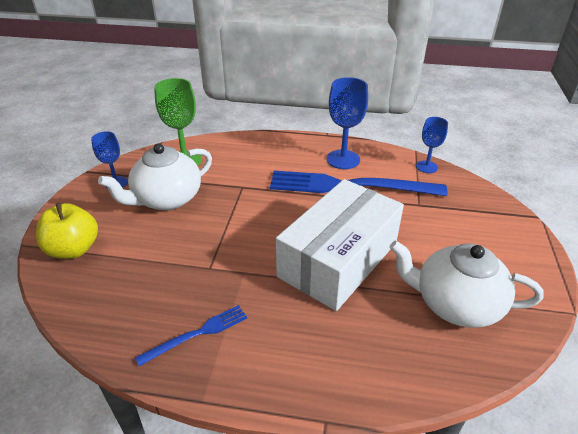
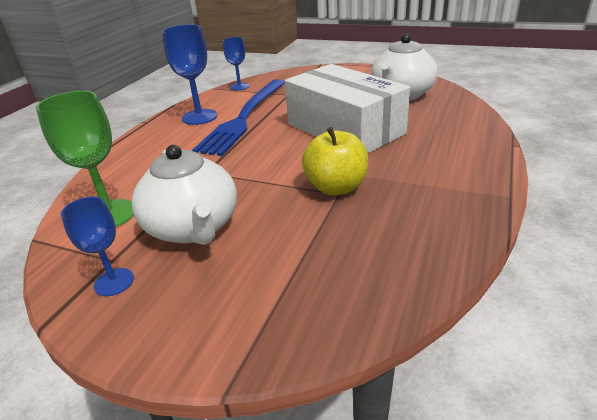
camera: 75 degrees left, 5 degrees down
(73, 249) = (266, 315): yellow apple -> yellow apple (336, 187)
(197, 334) = (433, 199): blue fork -> none

